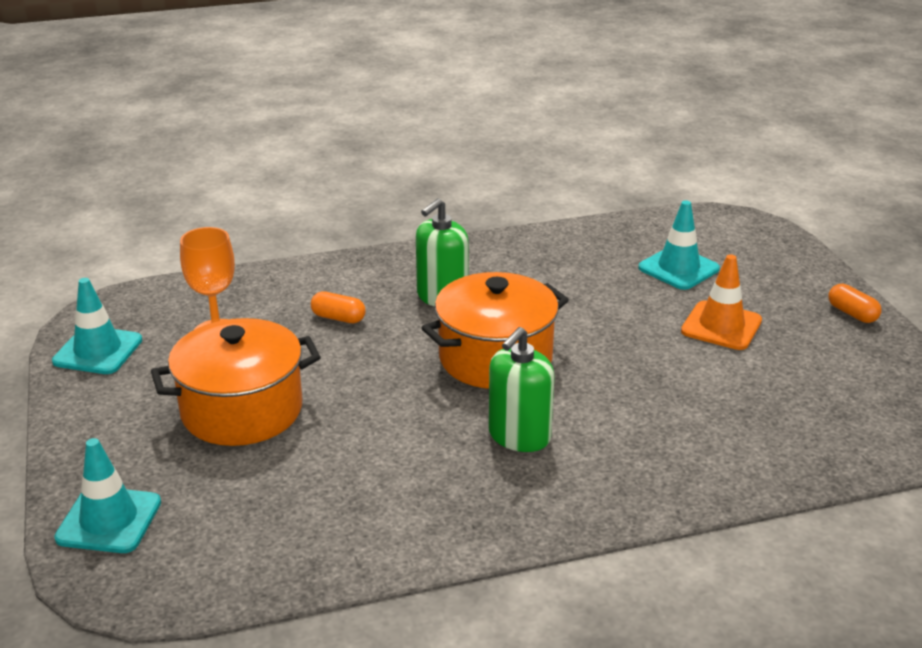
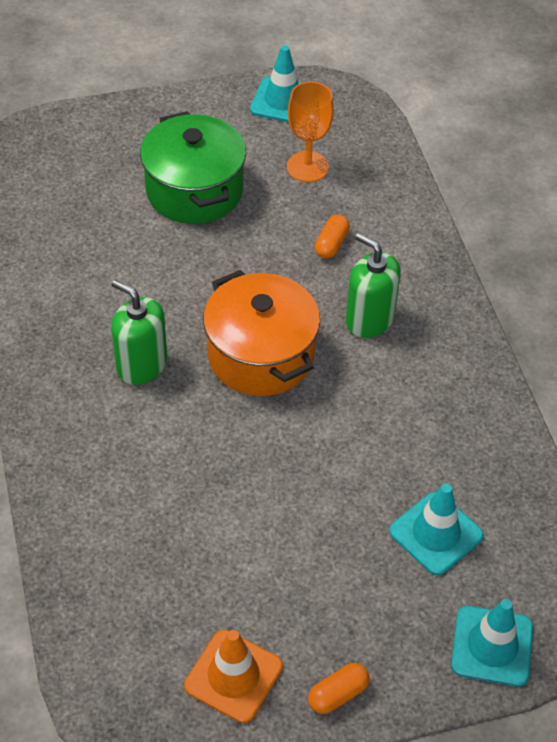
camera: 90 degrees right, 20 degrees up
(109, 520) = (74, 134): turquoise traffic cone -> turquoise traffic cone (492, 646)
(242, 410) = (194, 190): orange pot -> green pot
(721, 326) = (313, 553): orange traffic cone -> orange traffic cone (233, 676)

